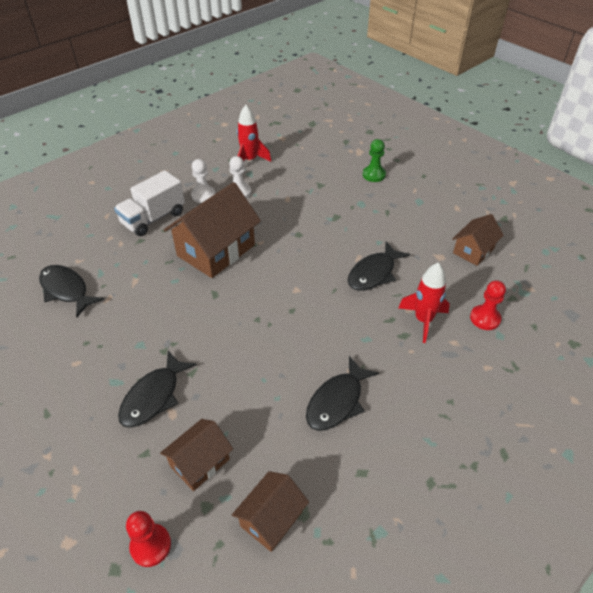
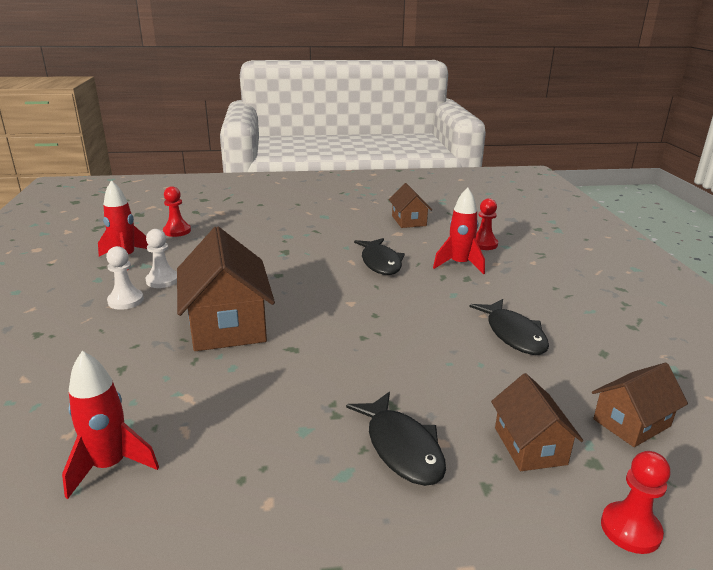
camera: 55 degrees left, 20 degrees down
(66, 290) = (110, 466): black fish -> red rocket
(153, 218) = (100, 345): white truck -> none
(271, 518) = (631, 422): brown house -> brown house turned 75 degrees clockwise
(307, 154) = (177, 231): none -> red pawn
(374, 175) = (261, 218): green pawn -> none

